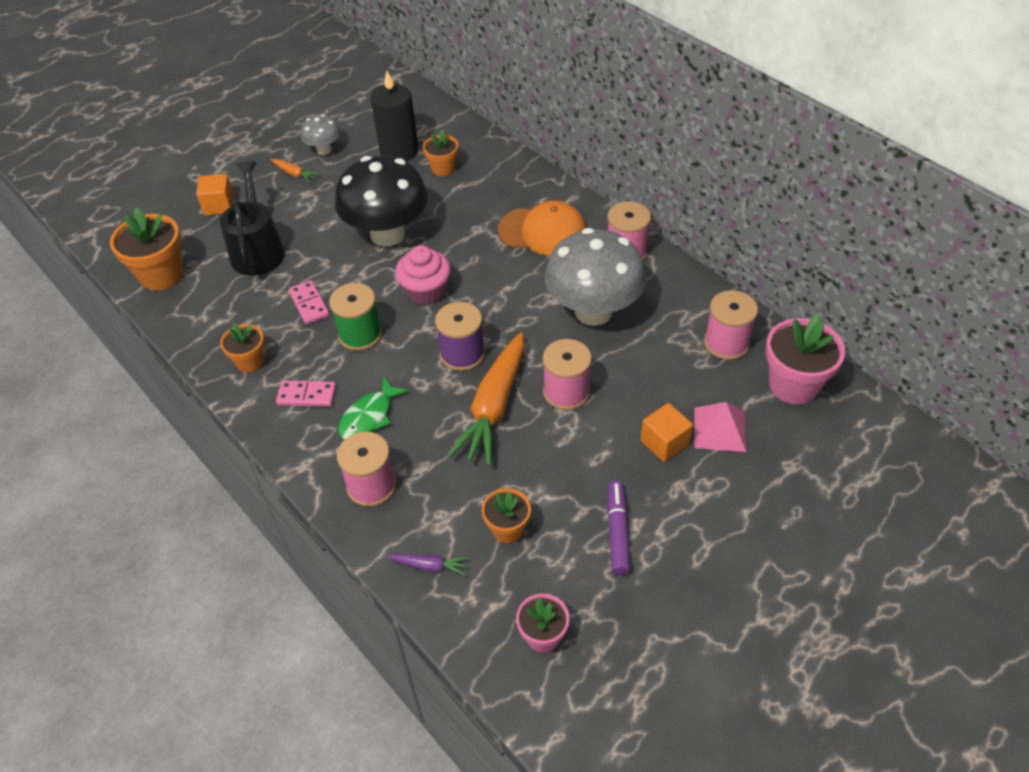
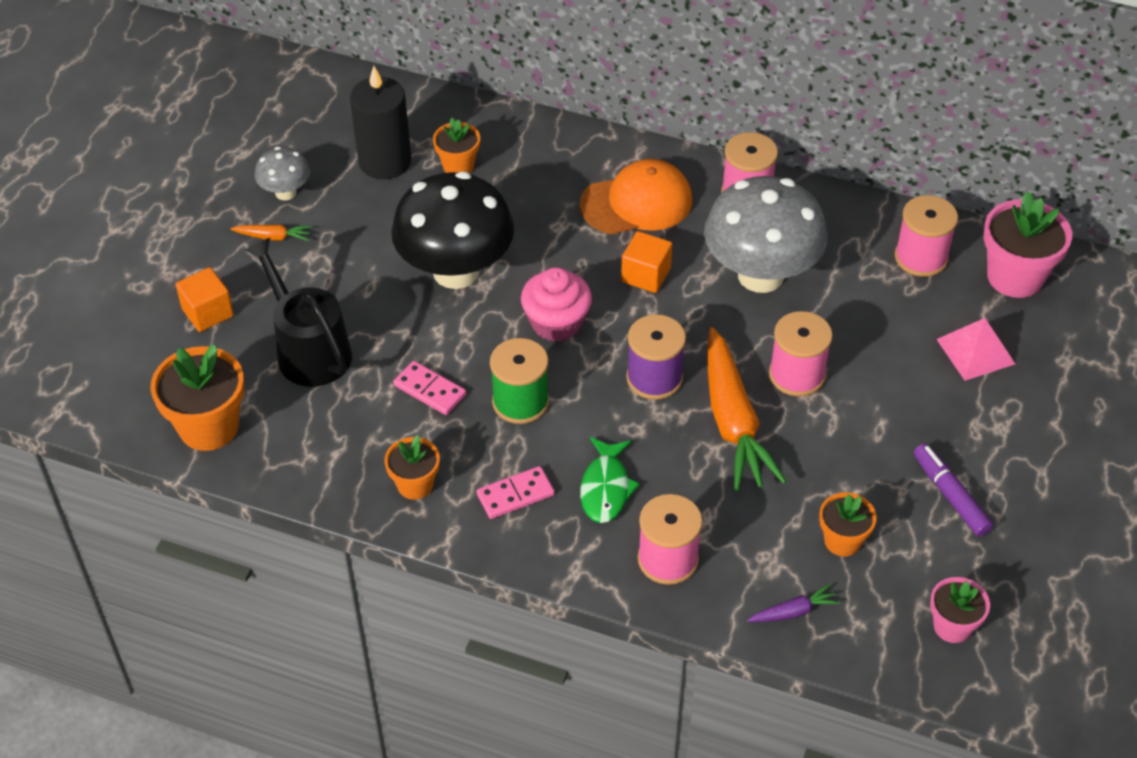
camera: 30 degrees left, 0 degrees up
(664, 443) = (932, 387): orange cube -> orange cube (646, 275)

